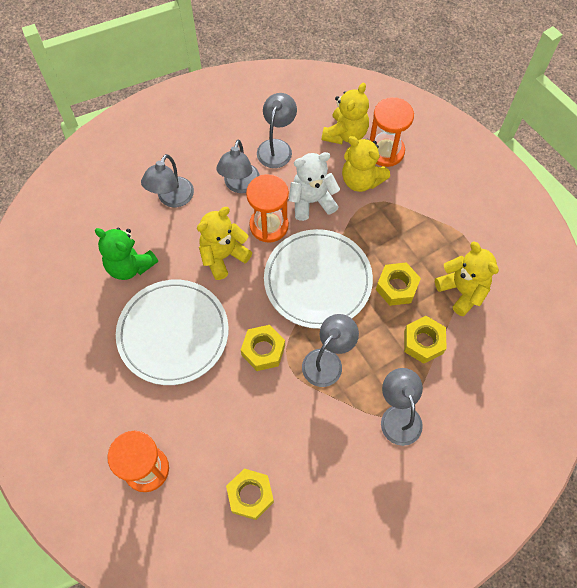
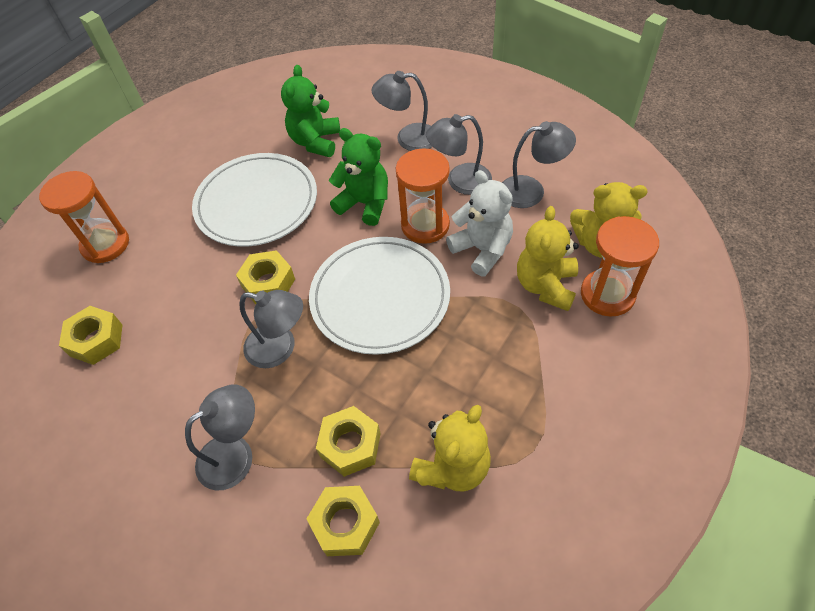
camera: 70 degrees right, 10 degrees down
(223, 256) = (365, 204): yellow teddy bear -> green teddy bear
(396, 287) = (415, 383): yellow nut -> yellow nut (345, 524)

